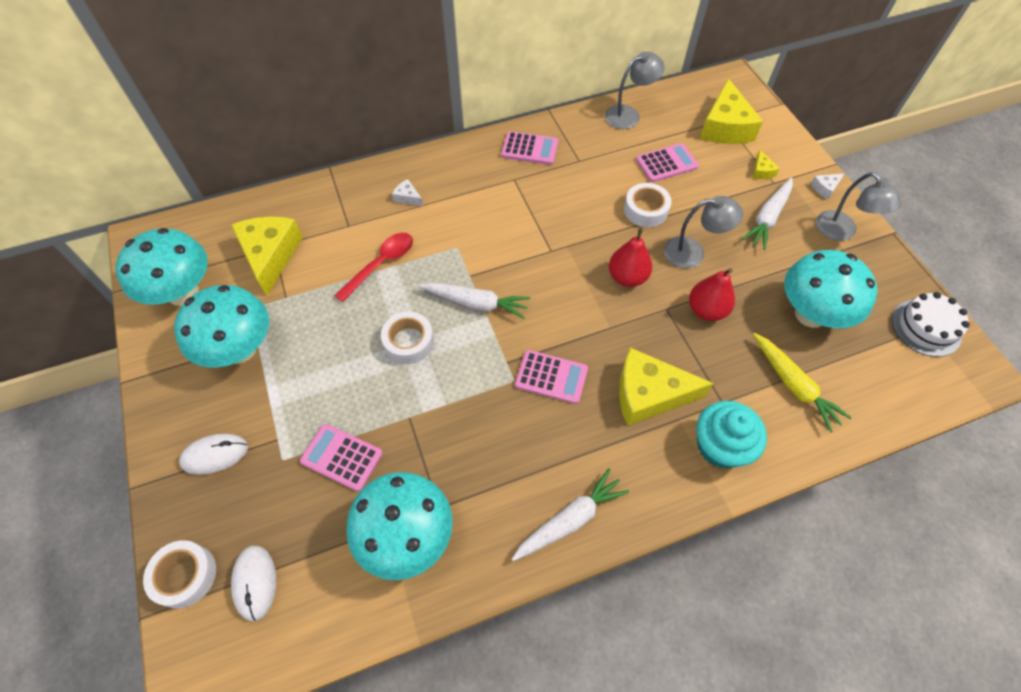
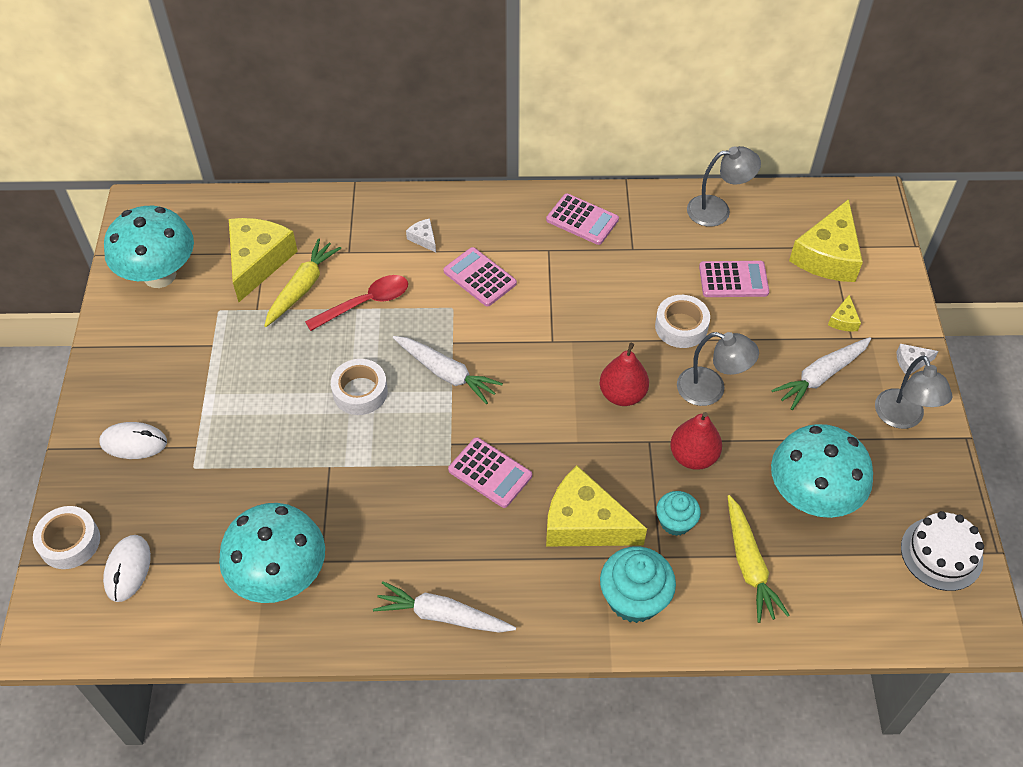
camera: 20 degrees right, 5 degrees down
(240, 349) = (193, 349): turquoise mushroom -> none
(319, 267) = (302, 288): none -> yellow carrot
(342, 457) = (249, 483): pink calculator -> pink calculator (480, 277)
(569, 520) = (443, 616): white carrot -> white carrot turned 150 degrees counterclockwise
(720, 369) = (675, 522): none -> turquoise cupcake

